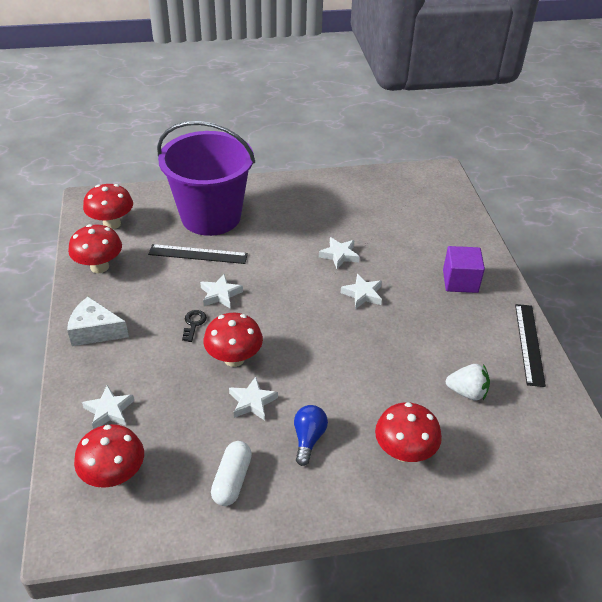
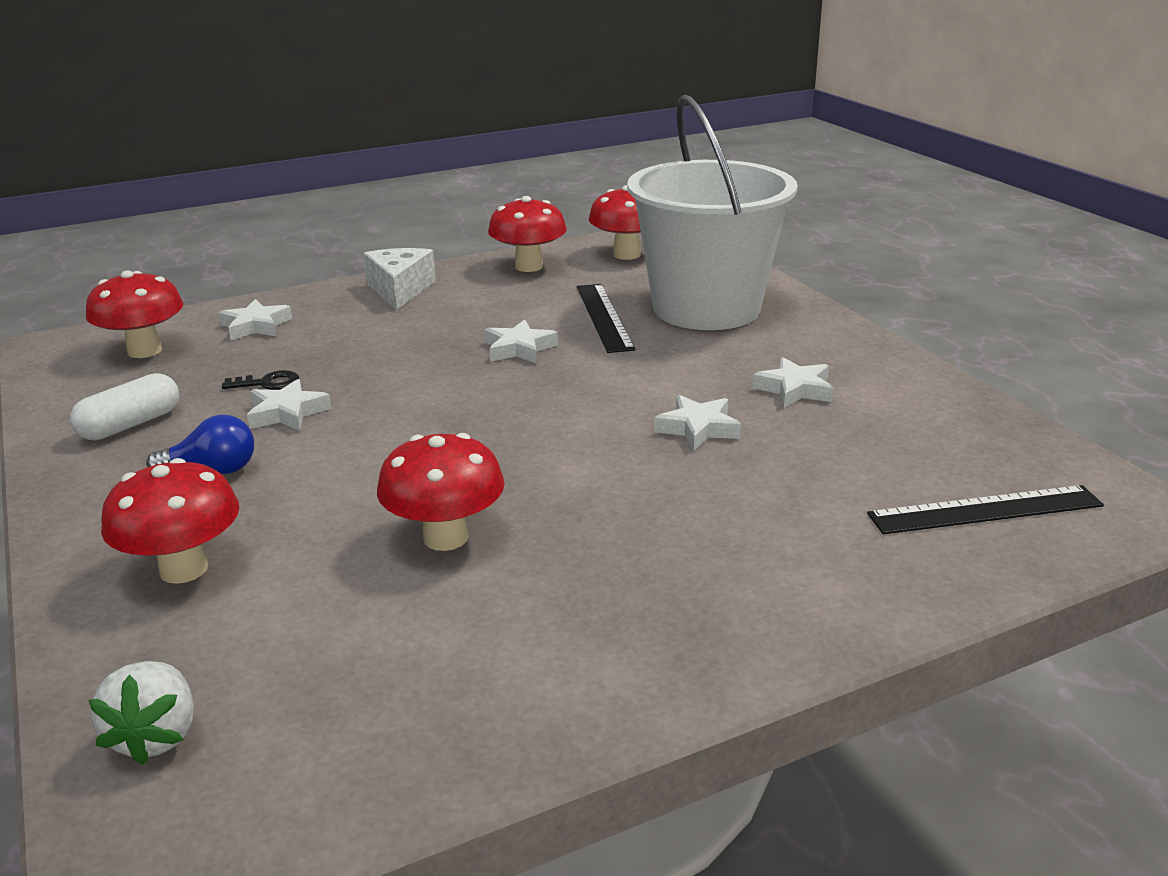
camera: 75 degrees right, 15 degrees down
(193, 324) = (442, 343): black key -> black key (268, 383)
(211, 216) = (706, 308): purple bucket -> white bucket
(232, 480) = (130, 425): white capsule -> white capsule turned 45 degrees counterclockwise
(234, 358) = (377, 384): red mushroom -> red mushroom (445, 537)
(362, 294) = (598, 468): white star -> white star (794, 389)
(460, 281) = (725, 584): purple cube -> none
(467, 392) = (356, 631): white strawberry -> white strawberry (156, 736)
(529, 343) = (554, 720): black ruler -> black ruler (985, 510)

